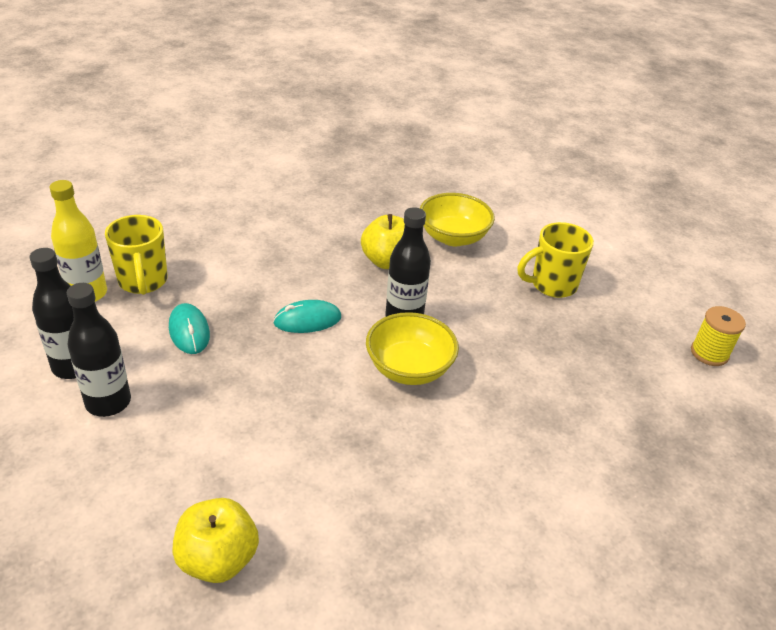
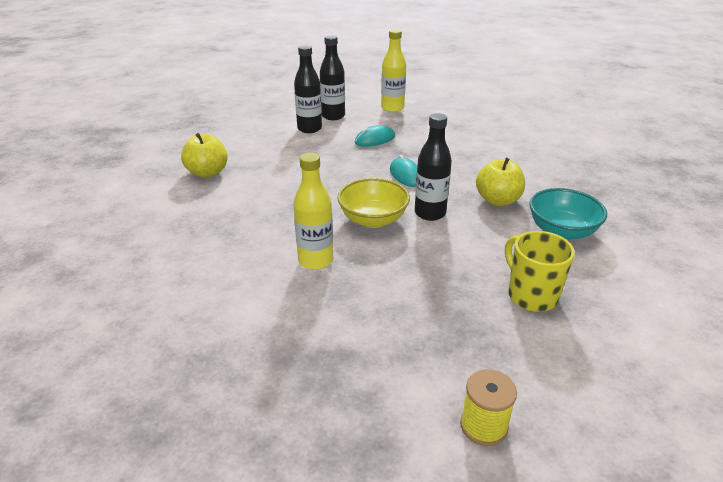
camera: 85 degrees right, 5 degrees down
(143, 282) = (412, 120): yellow mug -> none
(453, 237) = (561, 231): yellow bowl -> turquoise bowl
(490, 433) = (315, 260): none -> yellow bottle

